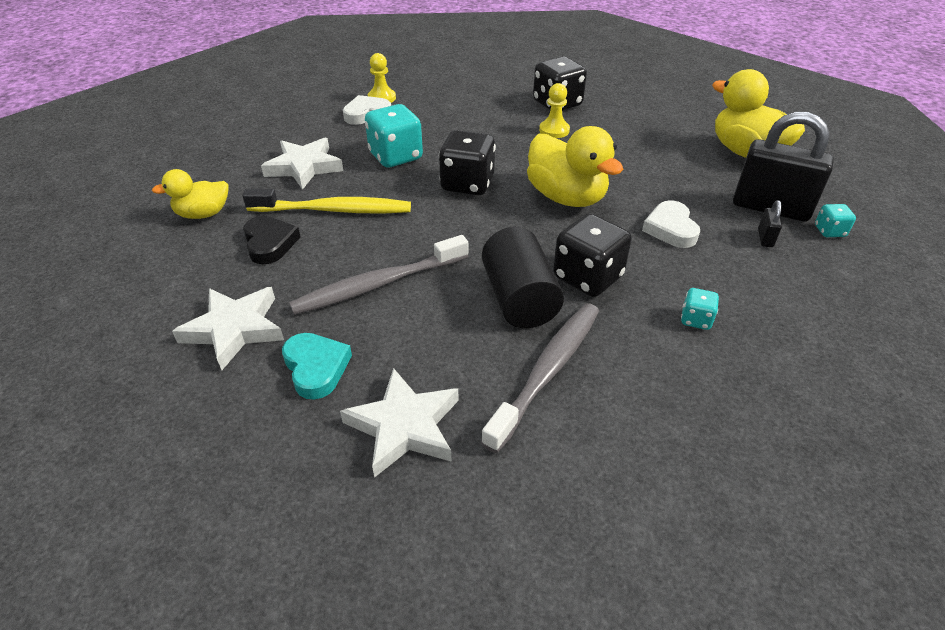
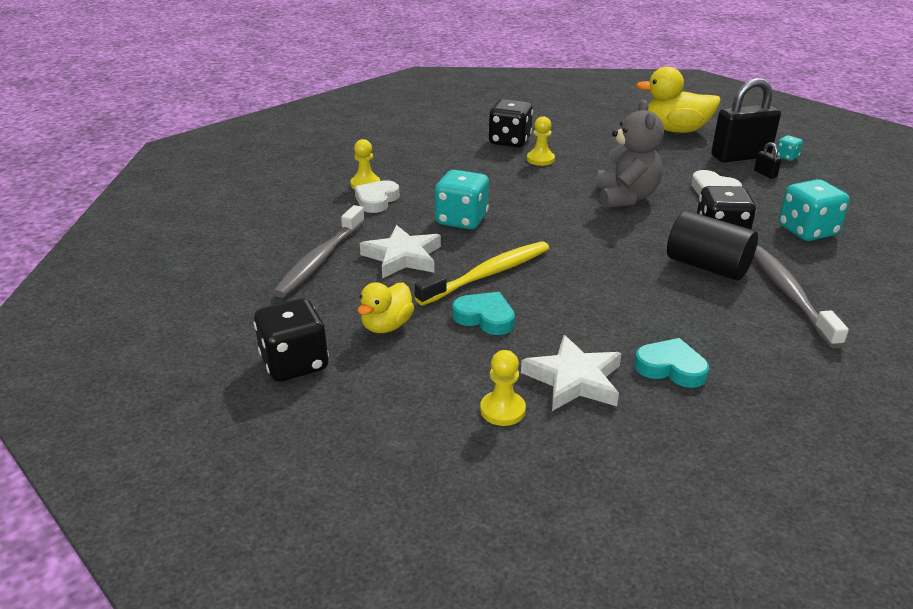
camera: 40 degrees left, 10 degrees down
(152, 320) = (502, 410): none -> yellow pawn
(270, 243) = (485, 317): black heart -> turquoise heart
(378, 284) = (612, 302): grey toothbrush -> grey toothbrush (320, 260)
(404, 426) = (776, 364): white star -> none
(467, 184) = (549, 216): black dice -> black dice (295, 364)
(566, 197) = (625, 197): yellow duck -> grey teddy bear
(695, 319) = (807, 231): turquoise dice -> turquoise dice, size x2.02

